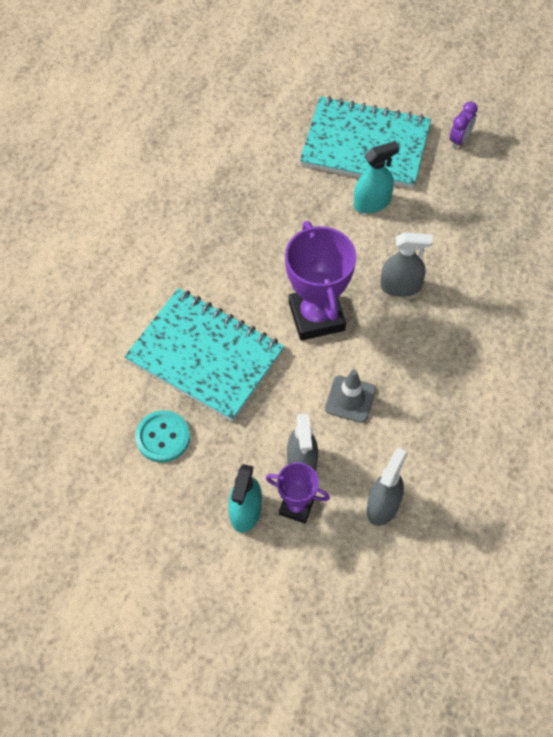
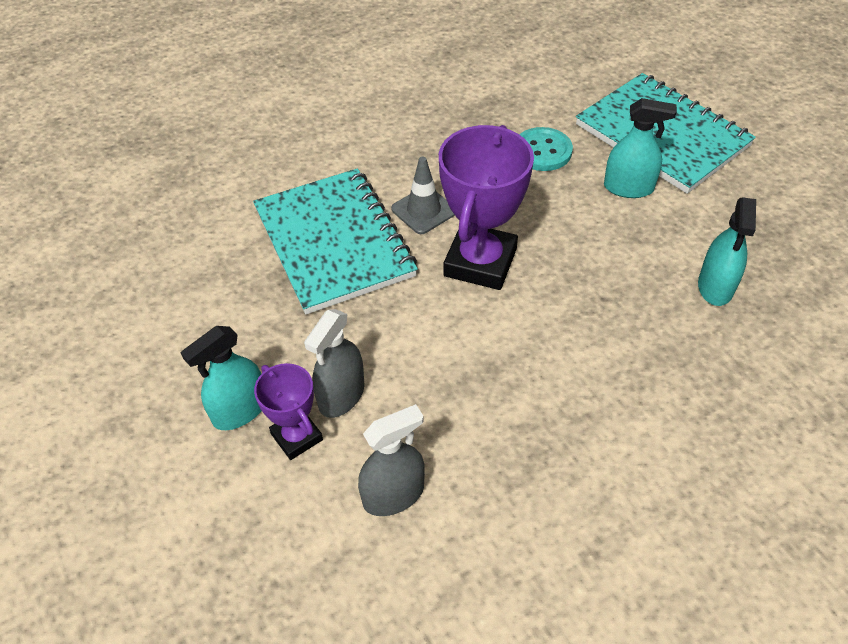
camera: 35 degrees right, 10 degrees down
(163, 437) = (226, 293): turquoise button -> turquoise button (542, 151)
(350, 399) = (450, 360): grey traffic cone -> grey traffic cone (423, 210)
(400, 286) = (599, 278): grey spray bottle -> none
(460, 139) = (779, 173): purple clock -> none
(473, 253) = (715, 286): none -> turquoise spray bottle

